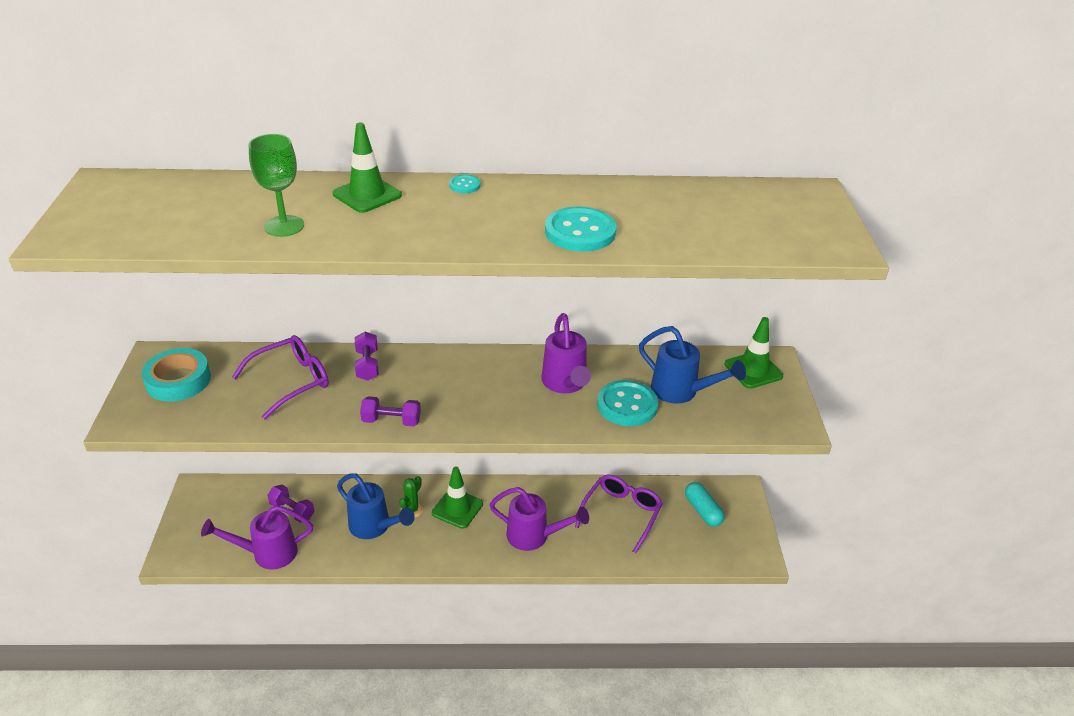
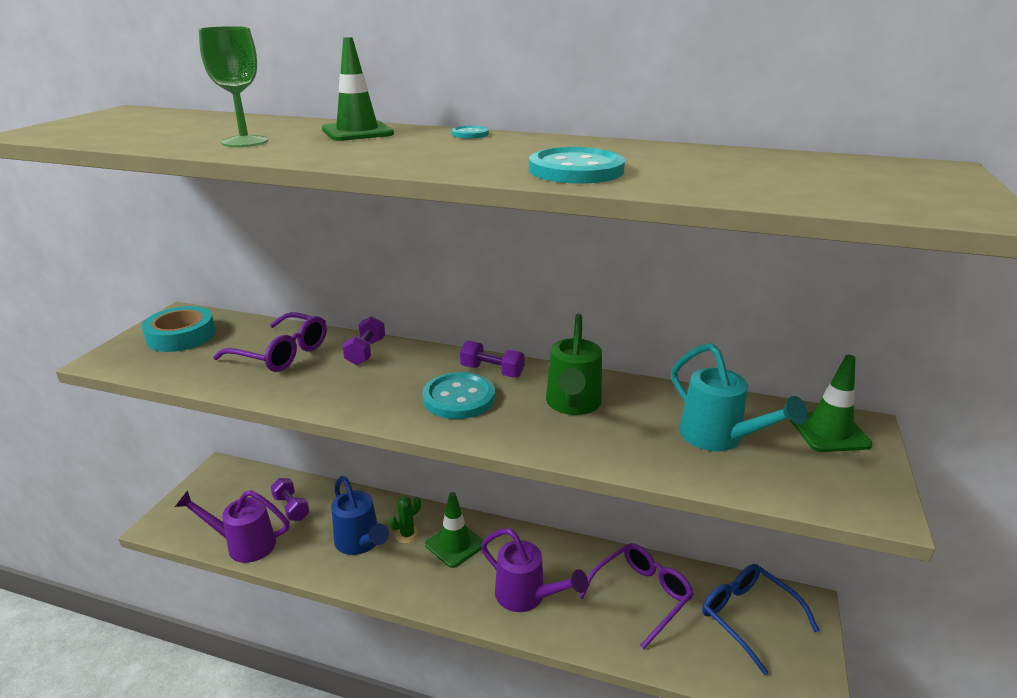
camera: 20 degrees right, 10 degrees down
(291, 381) = (282, 353): purple glasses -> purple glasses turned 45 degrees clockwise
(391, 421) = (354, 406): purple dumbbell -> purple dumbbell (492, 371)
(565, 384) = (572, 405): purple watering can -> green watering can
(627, 405) = (640, 440): turquoise button -> turquoise button (459, 398)
(681, 391) = (719, 438): blue watering can -> turquoise watering can
(702, 511) = (748, 617): turquoise capsule -> blue glasses

